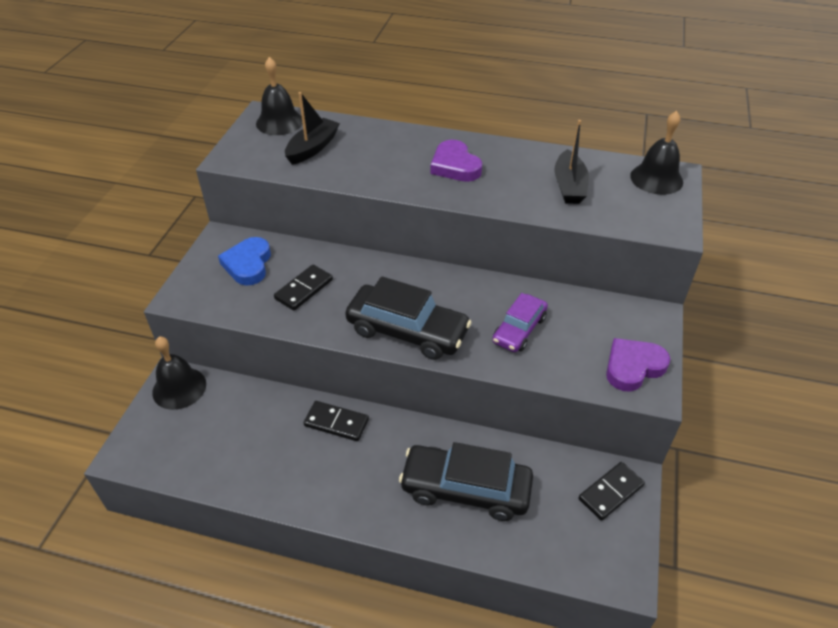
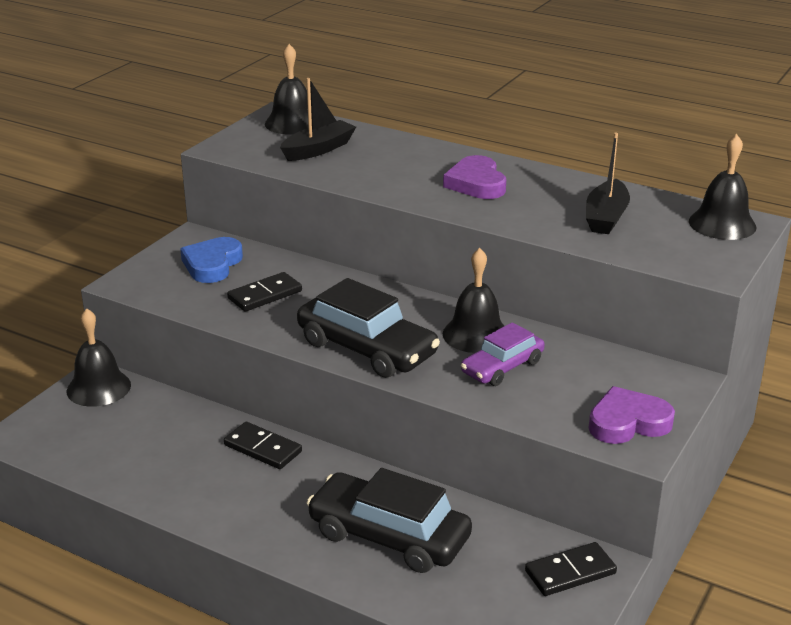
camera: 15 degrees right, 15 degrees down
(486, 299) = (476, 334): none -> black bell

